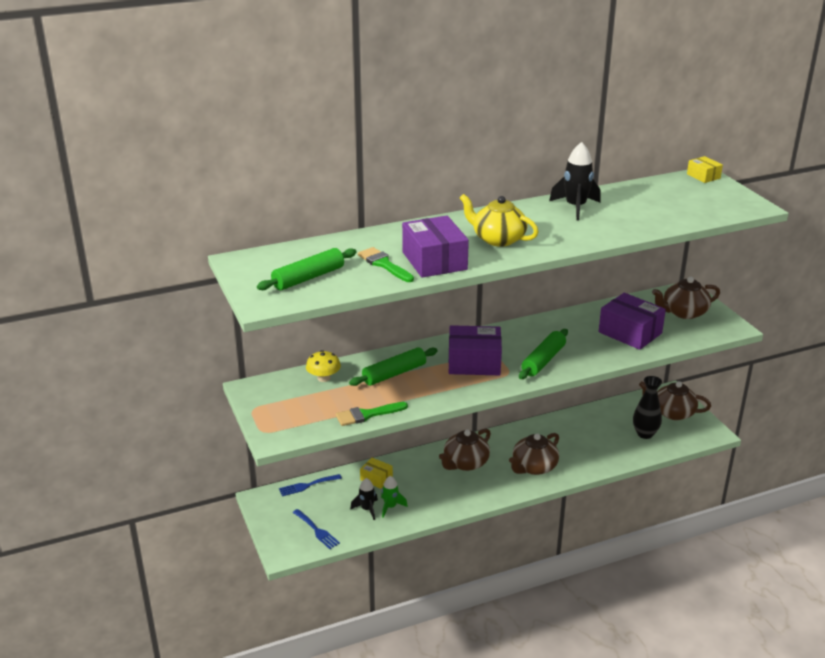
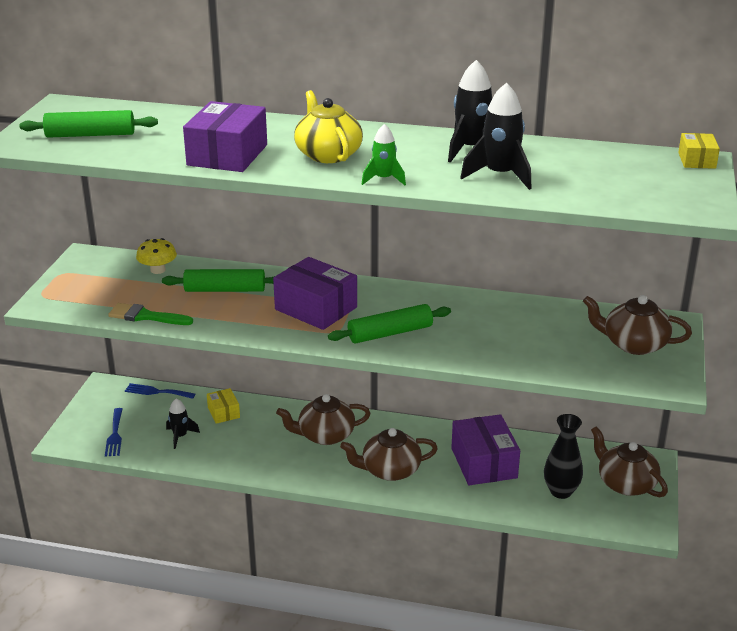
camera: 35 degrees right, 0 degrees up
(384, 264) = (176, 144): green brush -> none
(390, 507) = (203, 444): green rocket -> green rocket (384, 179)
(621, 220) = (500, 175): none -> black rocket
(630, 332) = (532, 341): purple box -> purple box (484, 463)

